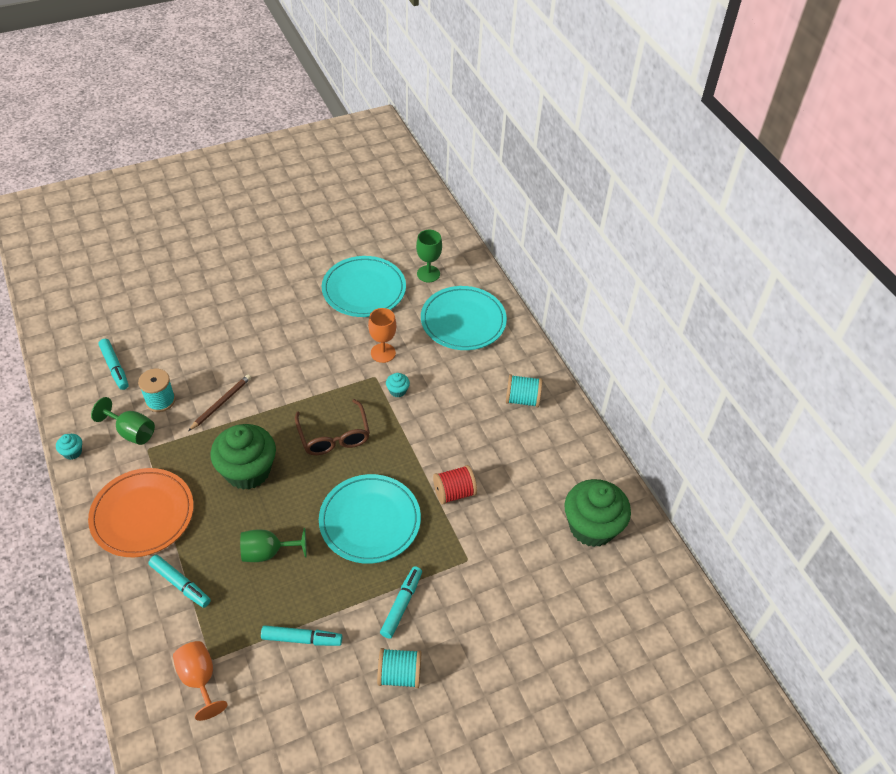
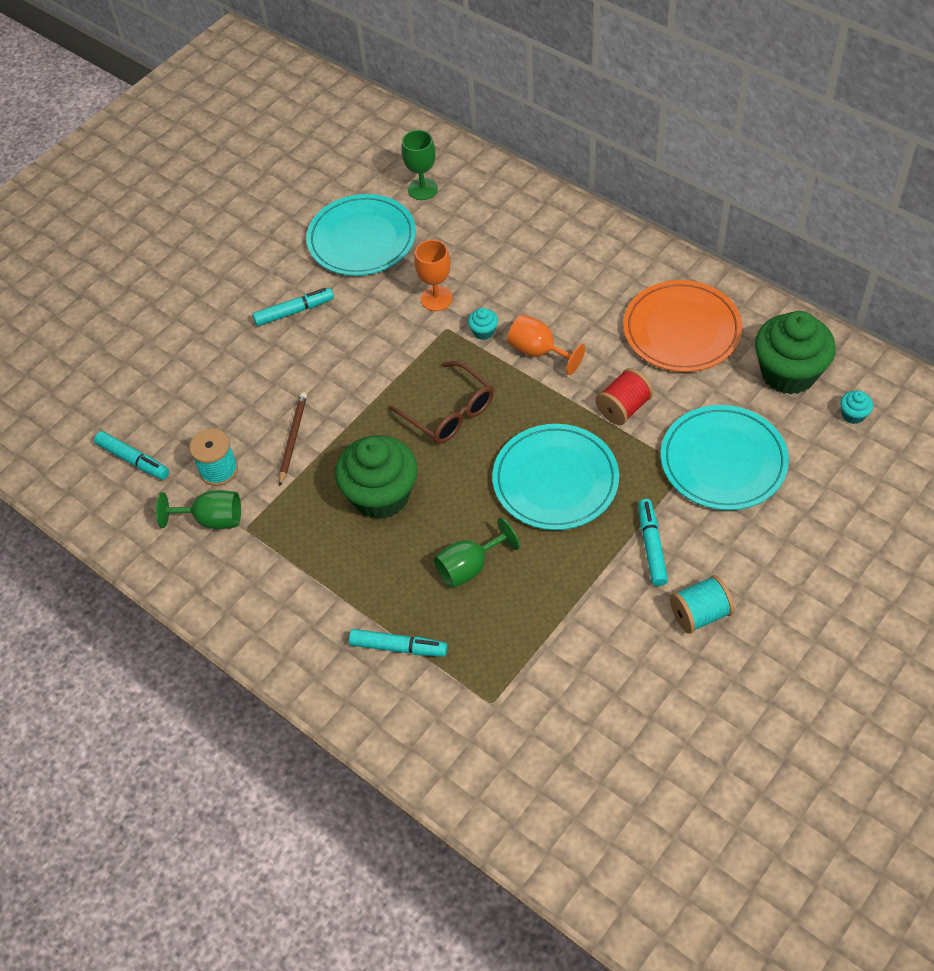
camera: 20 degrees left, 5 degrees up
(72, 452) = (159, 575): turquoise cupcake -> turquoise cupcake (853, 415)
(143, 515) = (297, 599): orange plate -> orange plate (681, 330)
(199, 679) = (495, 728): orange goblet -> orange goblet (538, 352)
(302, 639) = (573, 633): turquoise marker -> turquoise marker (294, 311)
(463, 321) = (500, 223): turquoise plate -> turquoise plate (723, 461)
(522, 399) = (625, 277): turquoise spool -> none

